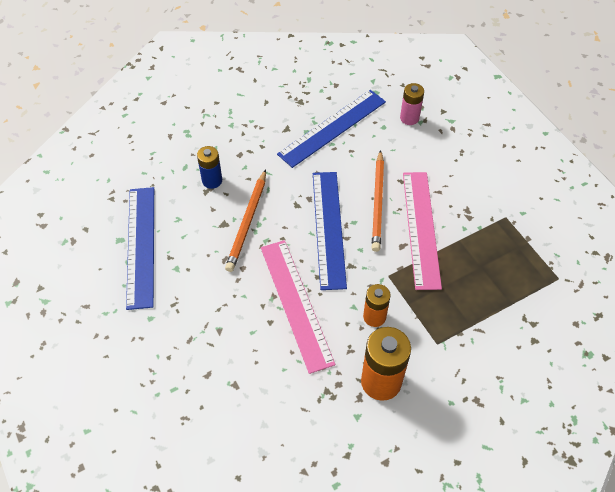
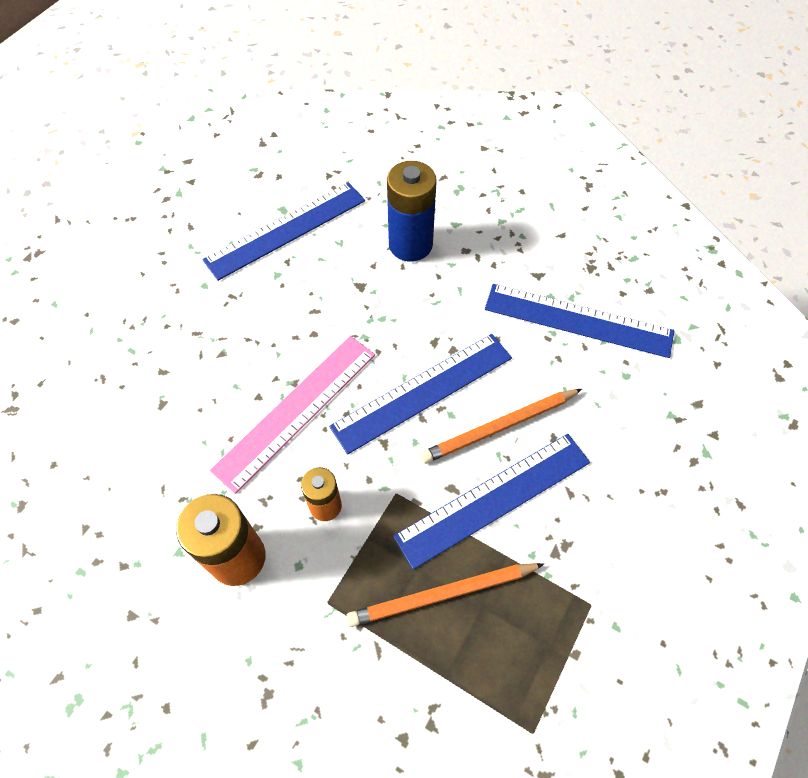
camera: 60 degrees right, 5 degrees up
(212, 180) = (410, 244): blue battery -> blue battery, size x1.68
(247, 222) = (377, 306): orange pencil -> orange pencil (442, 595)
(409, 118) = (666, 399): pink battery -> none
(421, 228) = (494, 498): pink ruler -> blue ruler

